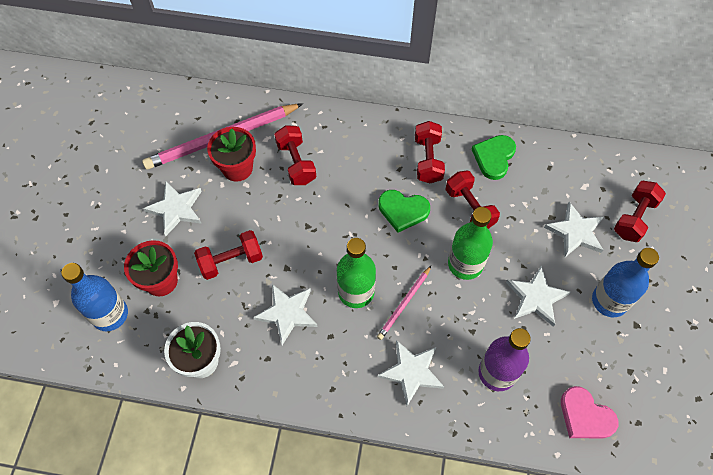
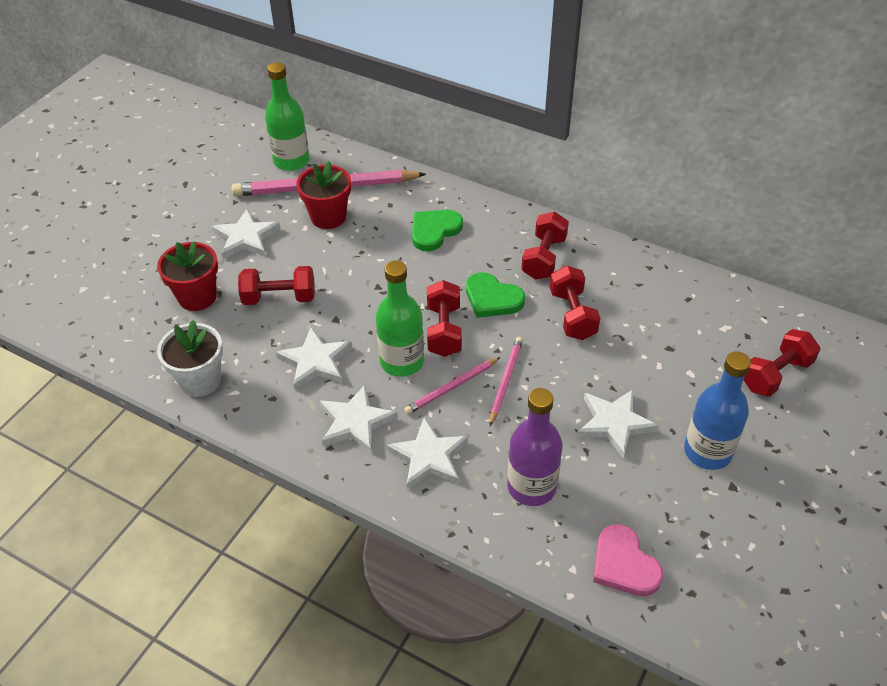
camera: 20 degrees right, 15 degrees down
(110, 314) = (130, 313): blue bottle -> none
(296, 163) = (393, 227): red dumbbell -> red dumbbell (444, 330)
(442, 285) = (505, 381): none -> pink pencil
(465, 264) = (542, 367): green bottle -> green bottle (291, 161)
(494, 157) = (623, 273): green heart -> green heart (434, 231)
(575, 232) = (693, 370): white star -> white star (355, 422)

